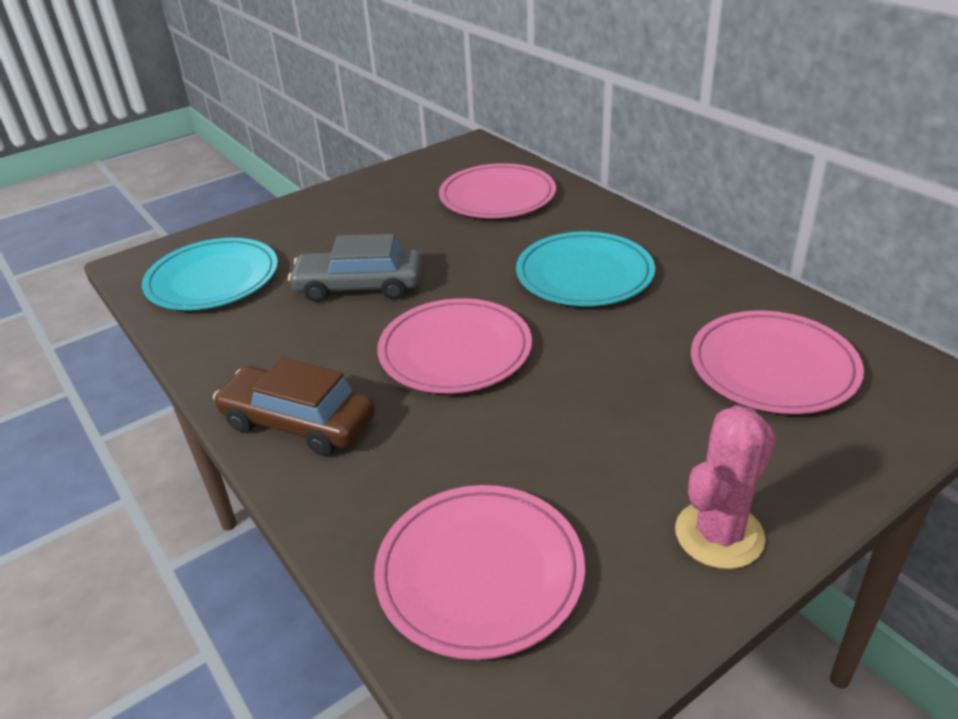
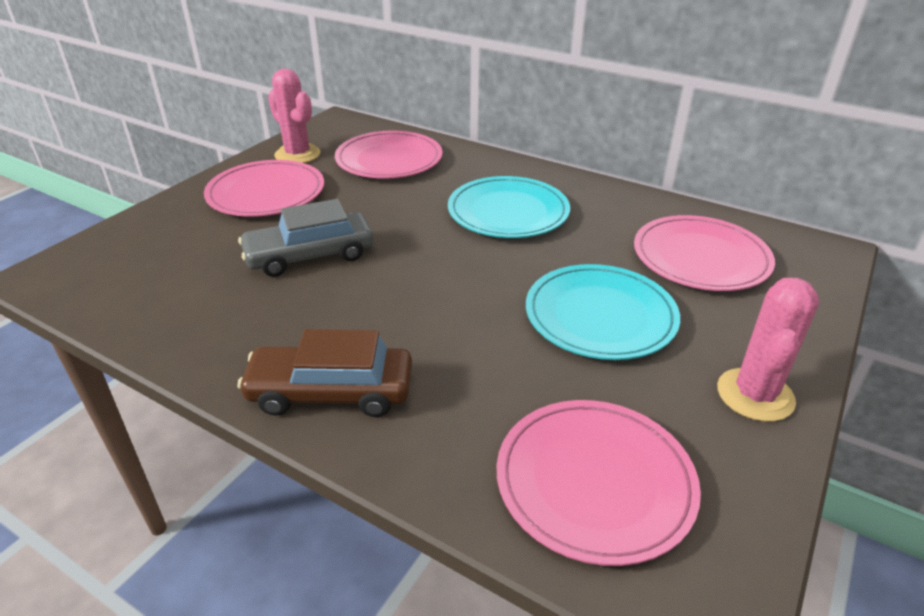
camera: 25 degrees left, 0 degrees up
(213, 279) = (146, 274): turquoise plate -> turquoise plate (600, 316)
(411, 179) = (297, 154): none -> pink cactus
(455, 351) = (440, 295): pink plate -> pink plate (266, 193)

